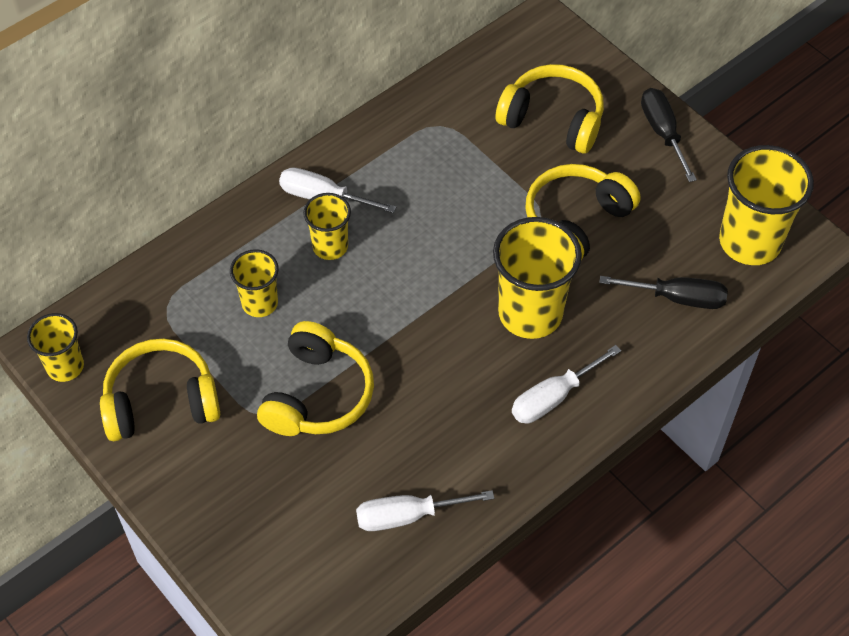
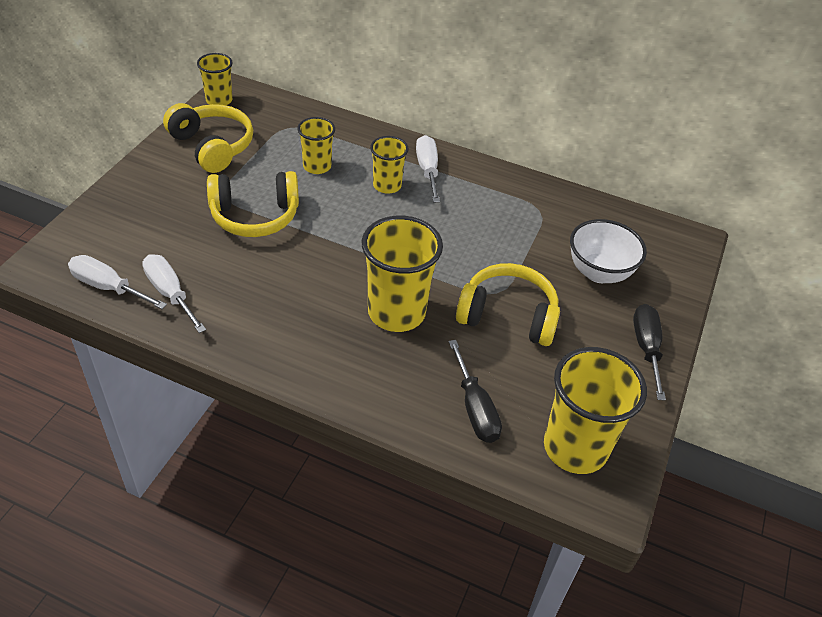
camera: 60 degrees right, 10 degrees down
(553, 120) = (599, 272): yellow headphones -> white bowl
(553, 397) = (322, 350): white screwdriver -> white screwdriver (108, 287)
(663, 132) = (646, 348): black screwdriver -> black screwdriver turned 45 degrees counterclockwise

